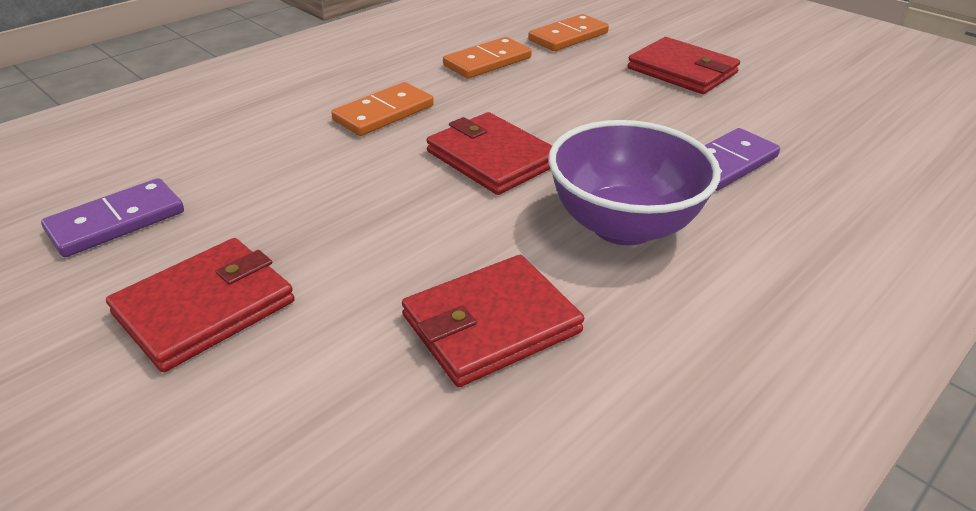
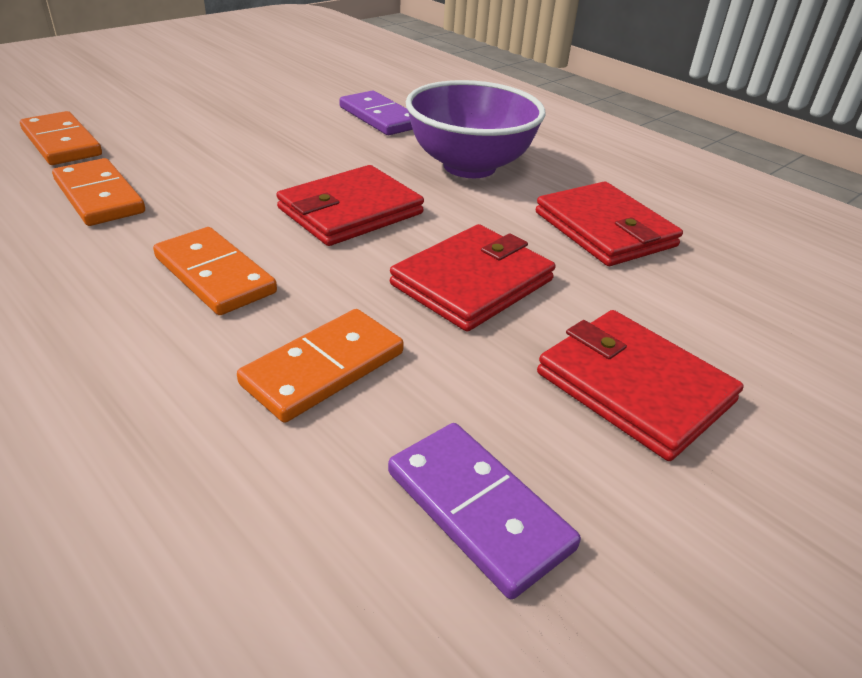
camera: 90 degrees left, 0 degrees up
(269, 161) = (323, 368): none -> orange domino
(682, 71) = (199, 104): red wallet -> red wallet (472, 282)

